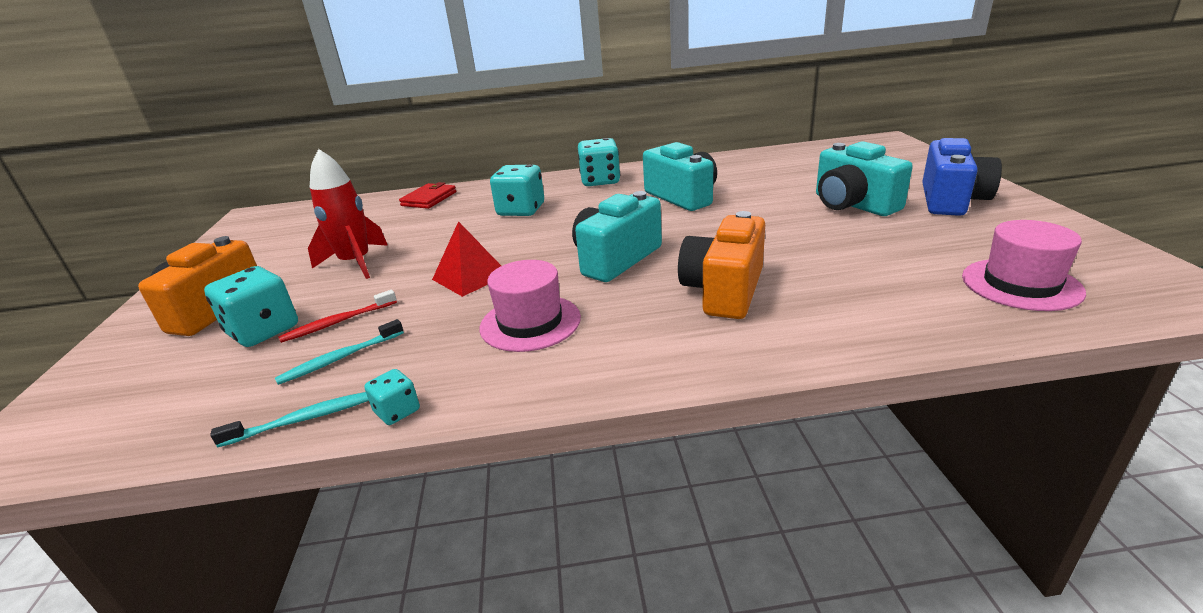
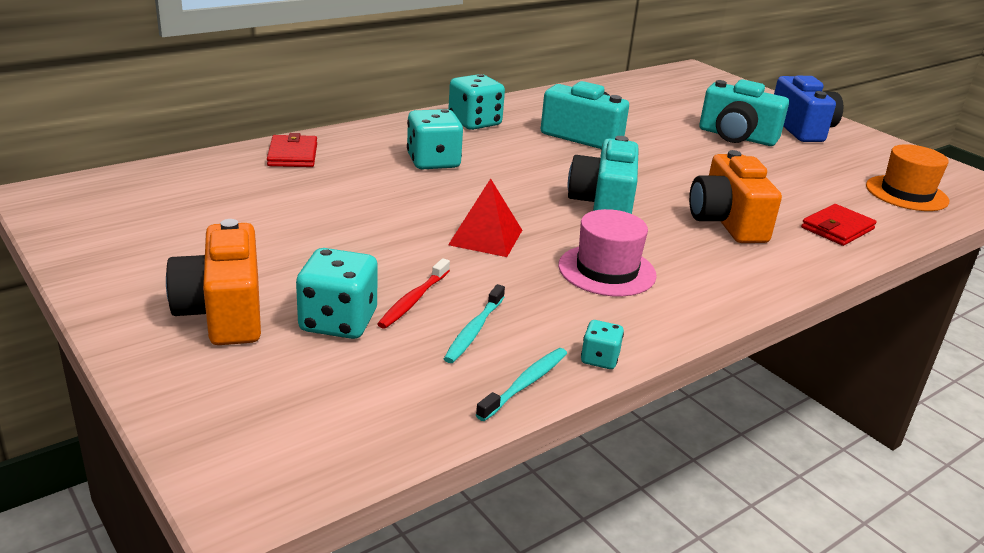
camera: 35 degrees left, 0 degrees up
(356, 263) = (326, 238): red rocket -> none
(859, 315) = (837, 228): none -> red wallet
(1021, 284) = (906, 193): pink hat -> orange hat

